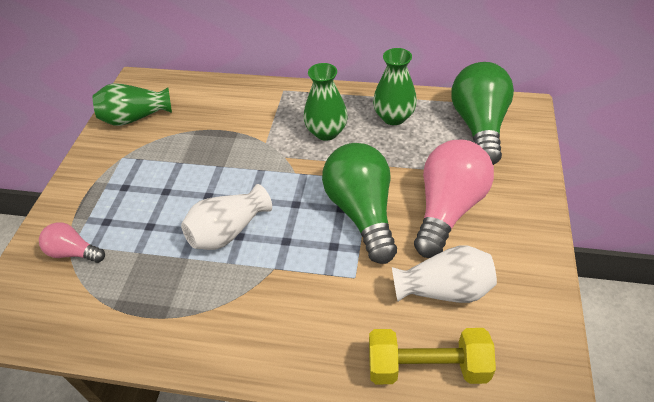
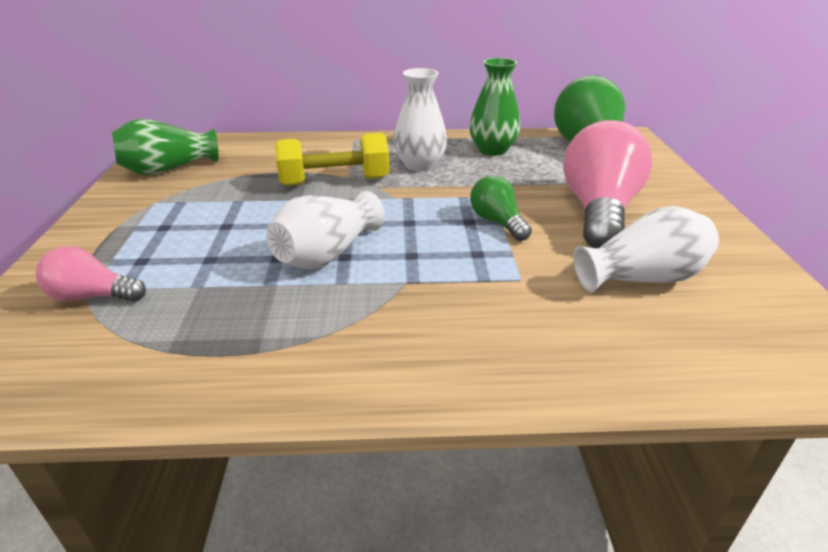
camera: 15 degrees left, 15 degrees down
(326, 132) = (420, 165): green vase -> white vase
(362, 212) = (497, 222): green light bulb -> green light bulb, size x0.51
(427, 366) = (672, 355): yellow dumbbell -> yellow dumbbell (335, 181)

